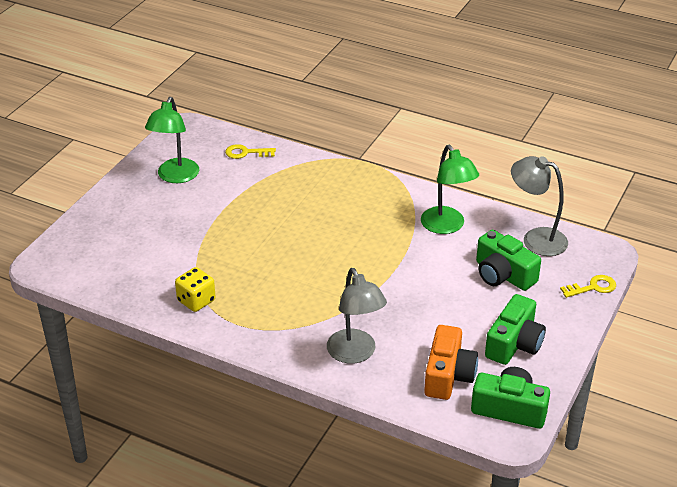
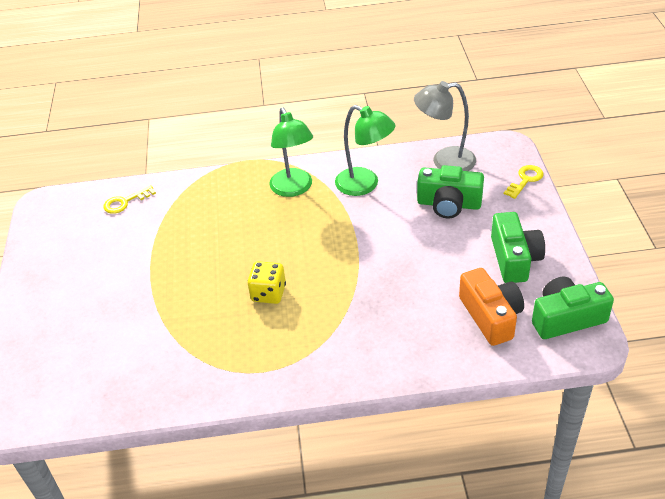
camera: 30 degrees left, 5 degrees up
(175, 177) = (74, 257): green lamp -> green lamp (294, 189)
(196, 301) = (203, 369): yellow dice -> yellow dice (268, 293)
(355, 354) = (396, 340): grey lamp -> none

